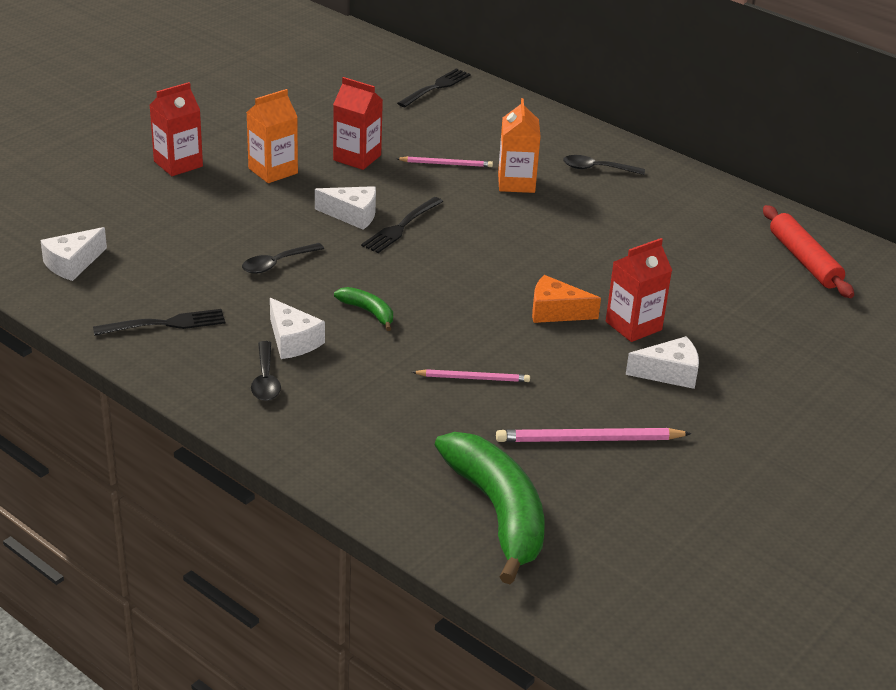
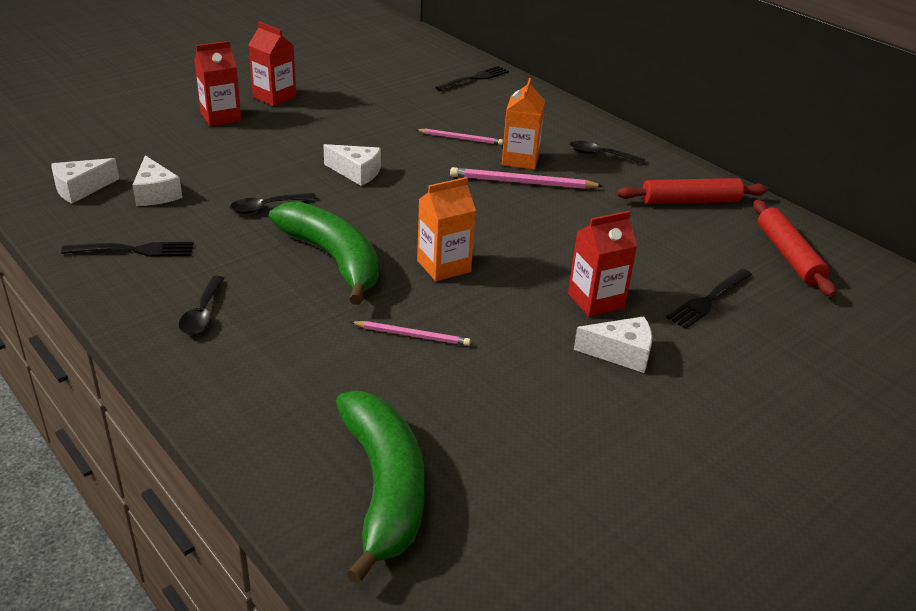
camera: 10 degrees right, 0 degrees up
(273, 171) = (301, 130): orange carton -> orange carton (444, 266)
(292, 341) = (247, 279): white cheese -> white cheese (156, 193)
(357, 158) = (381, 126): red carton -> red carton (274, 97)
(368, 312) = (333, 259): green banana -> green banana, size x2.21
(401, 227) = (397, 187): black fork -> black fork (708, 300)
(556, 312) = (520, 279): orange cheese -> none
(588, 439) = (513, 415): pink pencil -> pink pencil (522, 182)
(699, 212) = (690, 201): none -> red rolling pin

